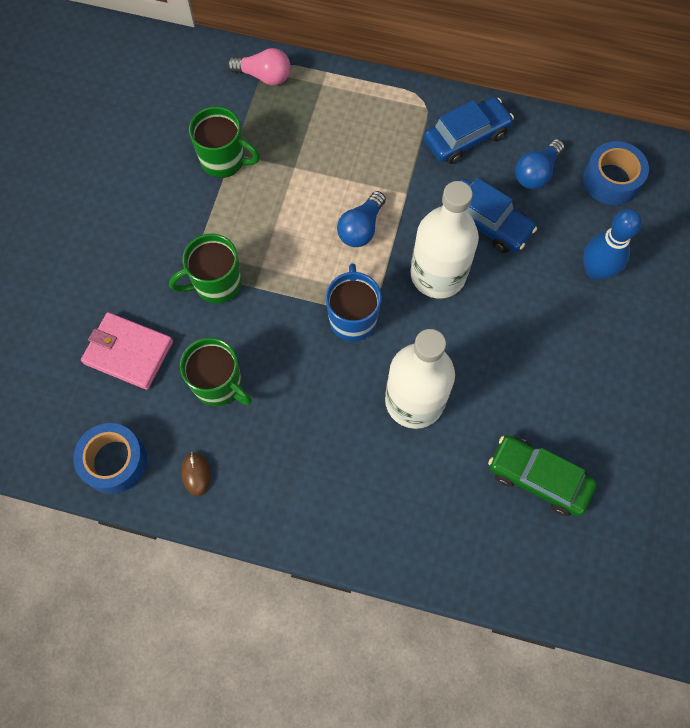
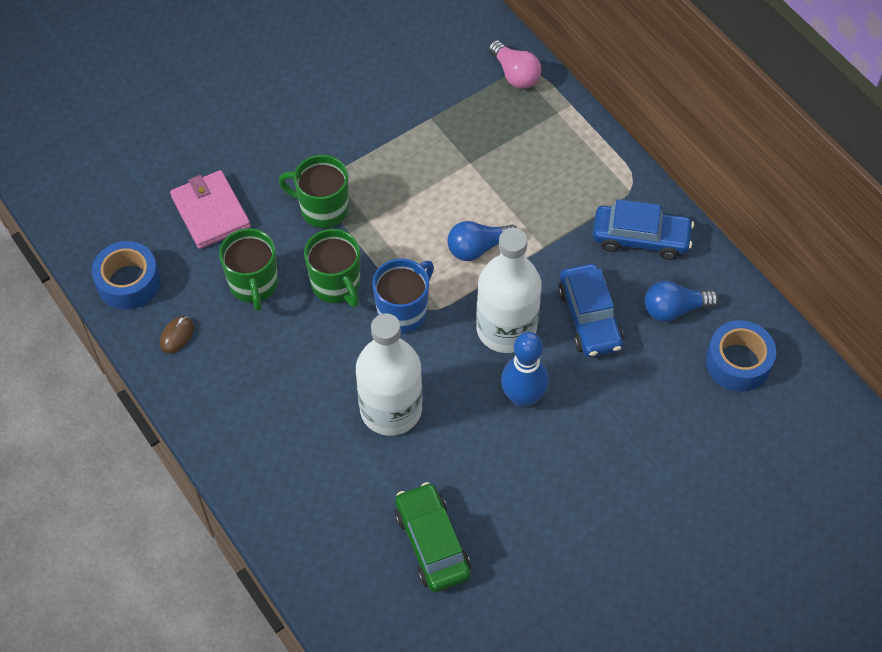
camera: 40 degrees right, 10 degrees down
(224, 160) = (418, 119): green mug -> green mug (336, 285)
(595, 271) = (646, 424): blue bowling pin -> blue bowling pin (522, 397)

